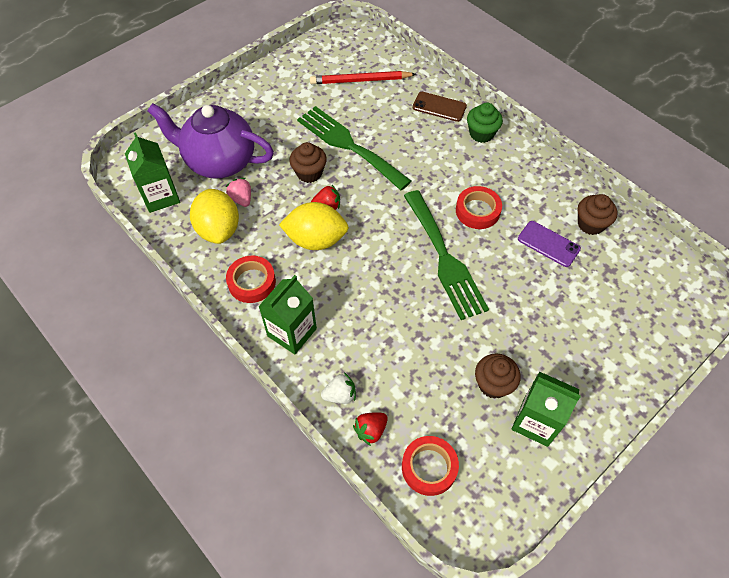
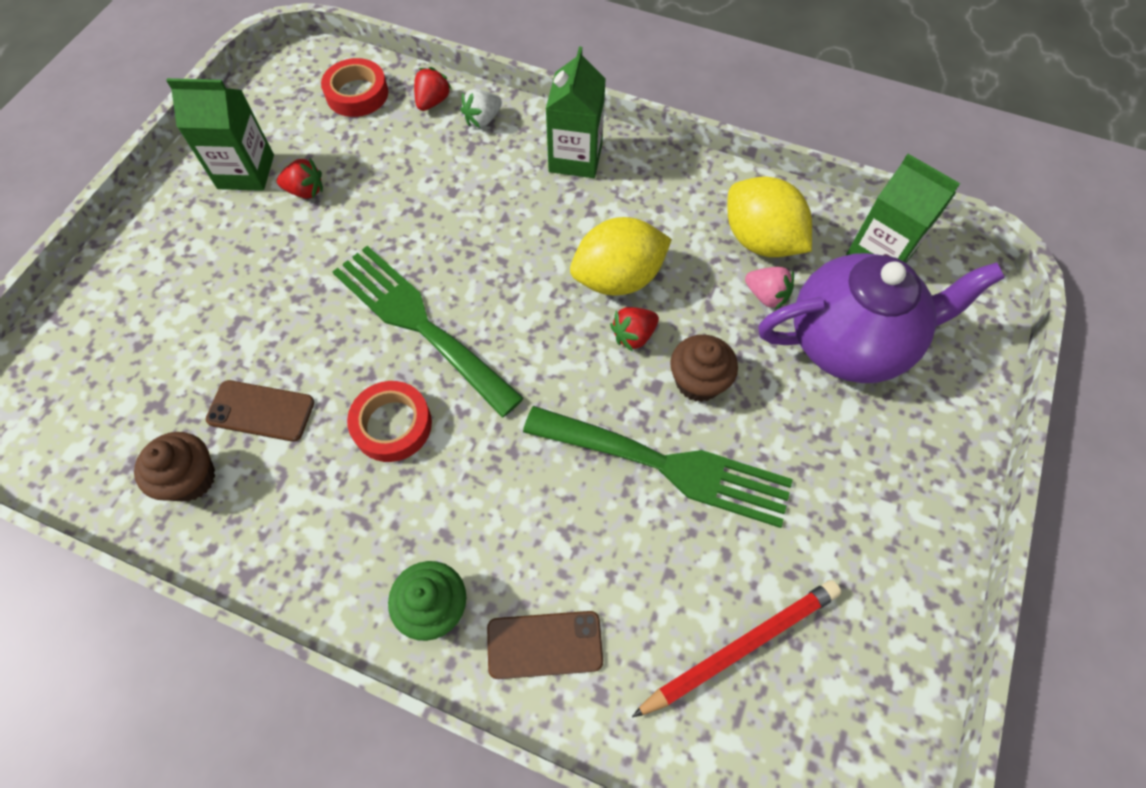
camera: 155 degrees right, 5 degrees up
(252, 282) = (664, 192): red tape -> none
(493, 384) = (305, 191): brown cupcake -> red strawberry
(548, 244) = (261, 411): purple phone -> brown phone

